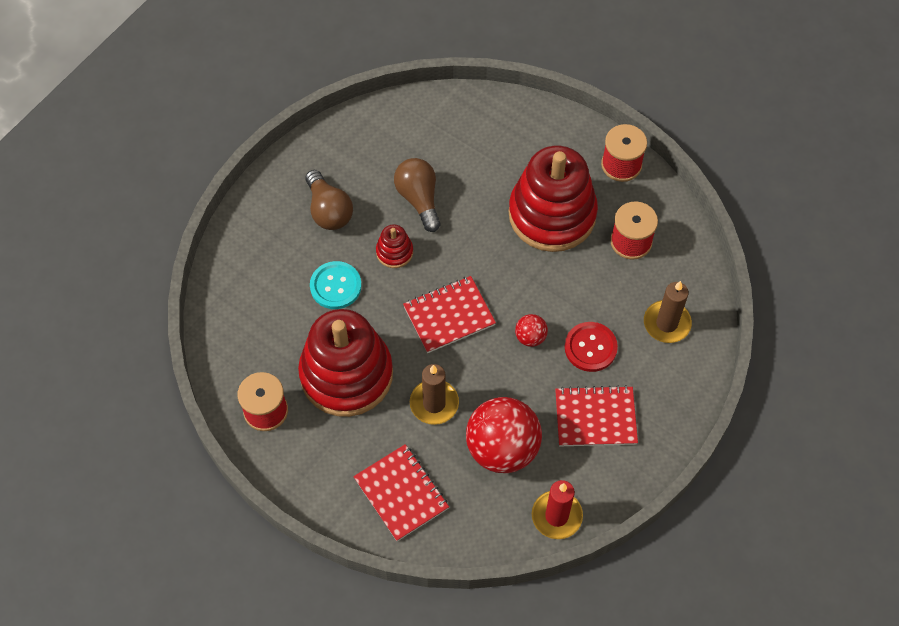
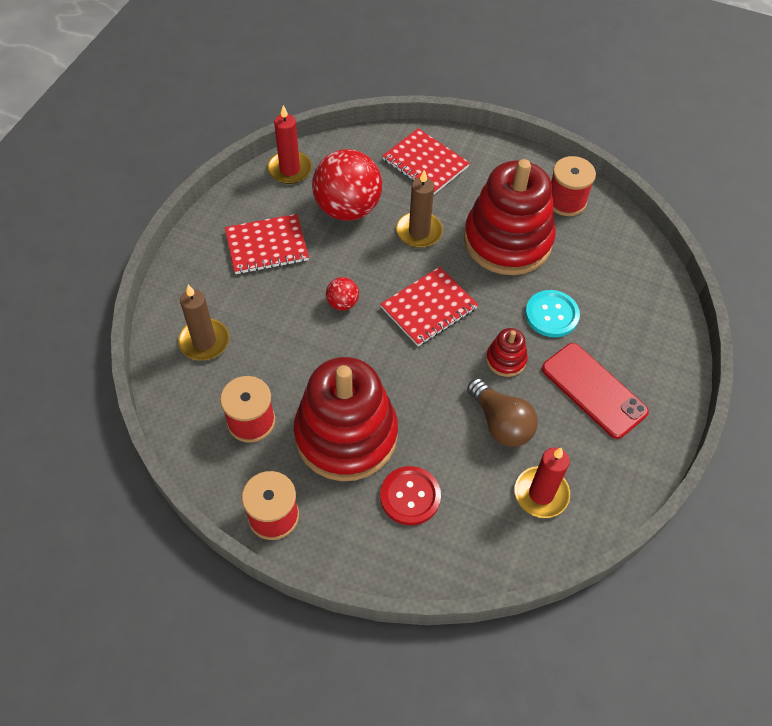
camera: 165 degrees right, 5 degrees down
(328, 210) = (593, 390): brown light bulb -> red phone
(407, 140) = (541, 494): none -> red candle
(590, 347) = (280, 304): red button -> red button (410, 496)

